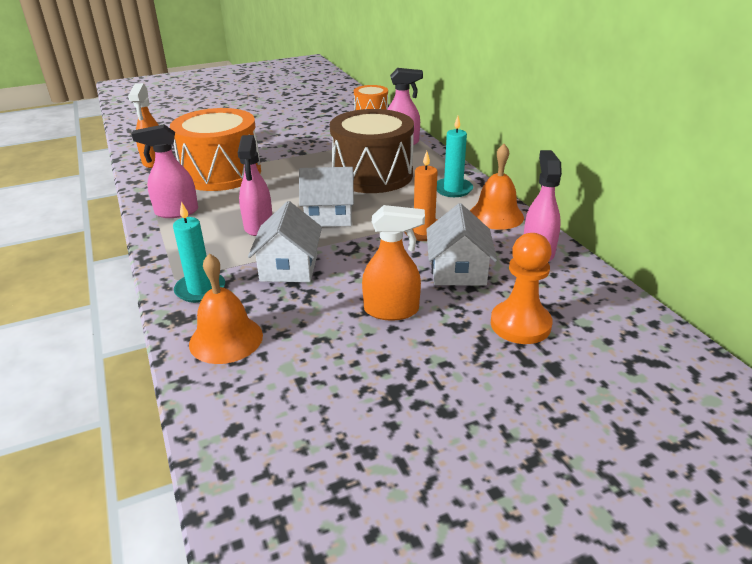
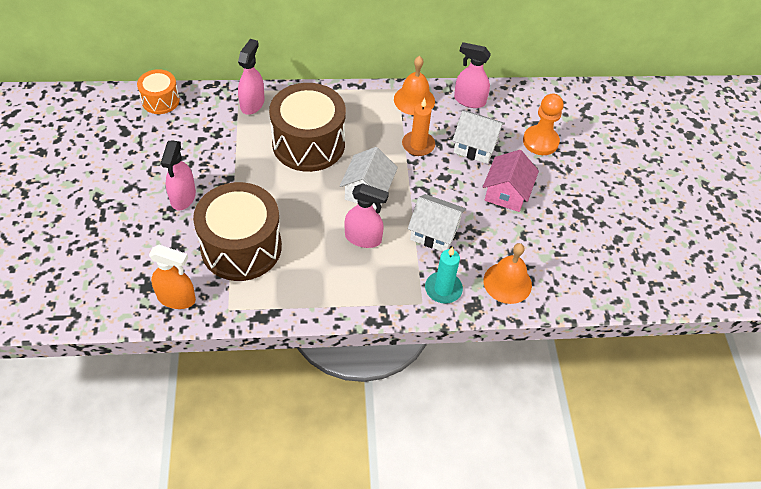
camera: 75 degrees left, 20 degrees up
(176, 212) = (308, 291): pink spray bottle -> pink spray bottle (183, 197)
(221, 173) = (241, 247): orange drum -> brown drum
(391, 310) = (506, 193): orange spray bottle -> pink house
(453, 189) = (362, 106): turquoise candle -> none

